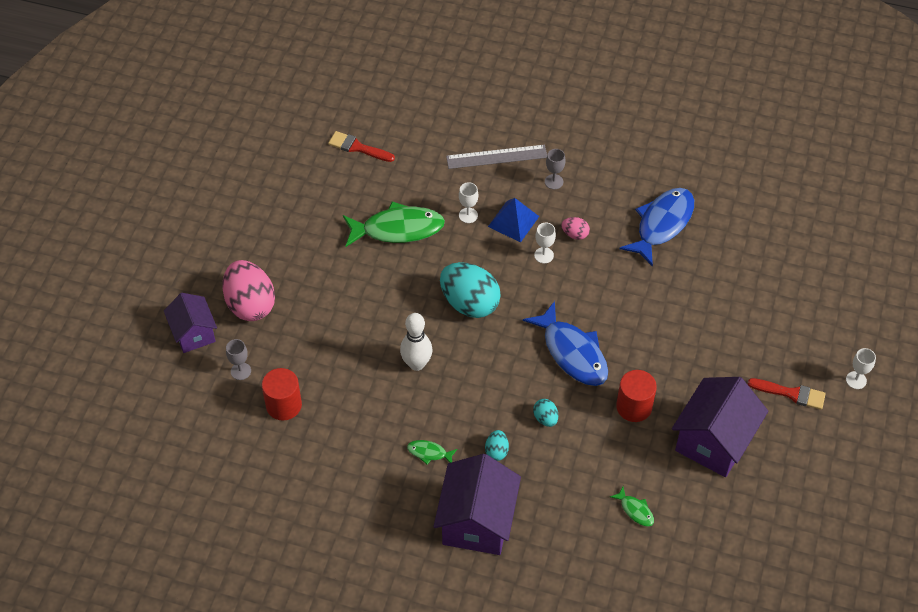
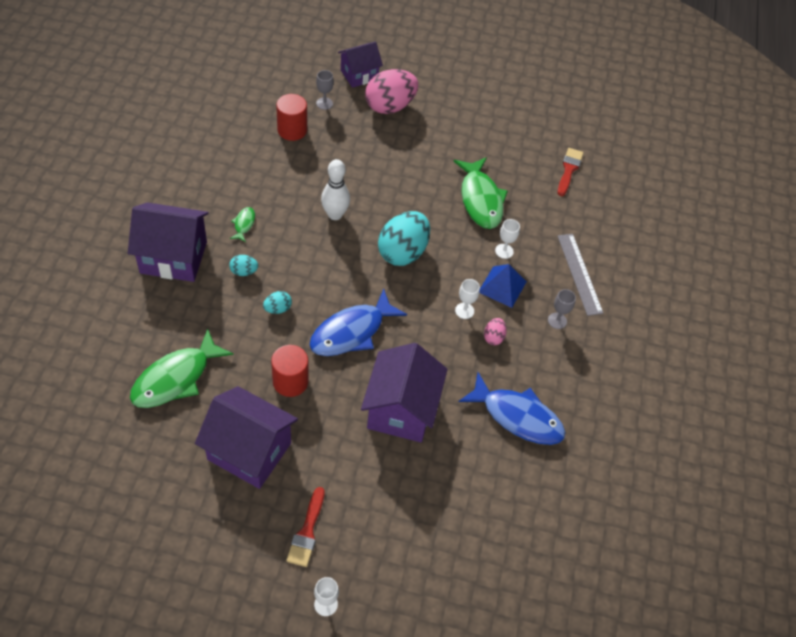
camera: 80 degrees right, 0 degrees up
(635, 510) = (175, 378): green fish -> green fish, size x2.24
(660, 315) = (401, 410): none -> purple house

